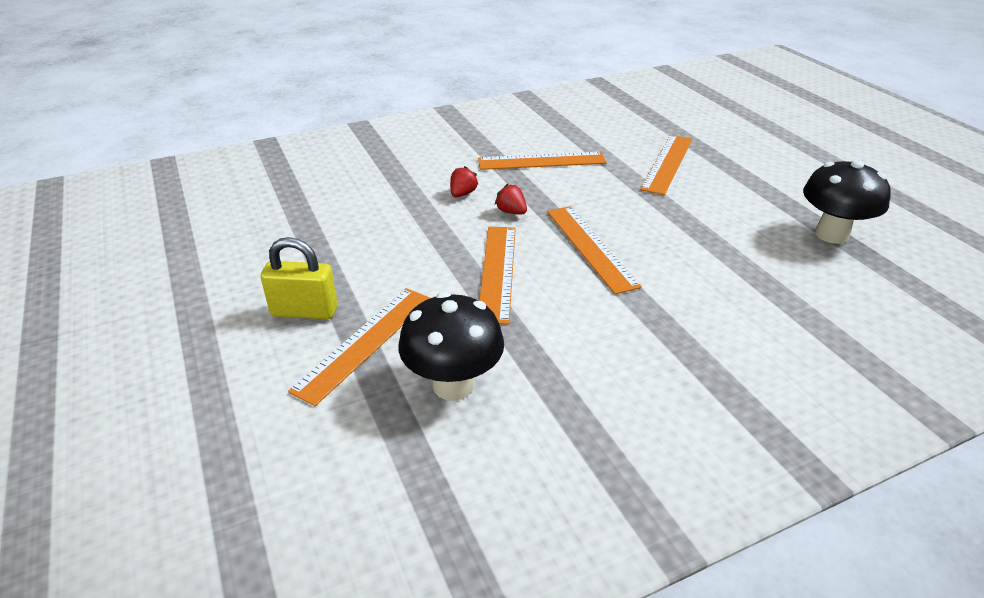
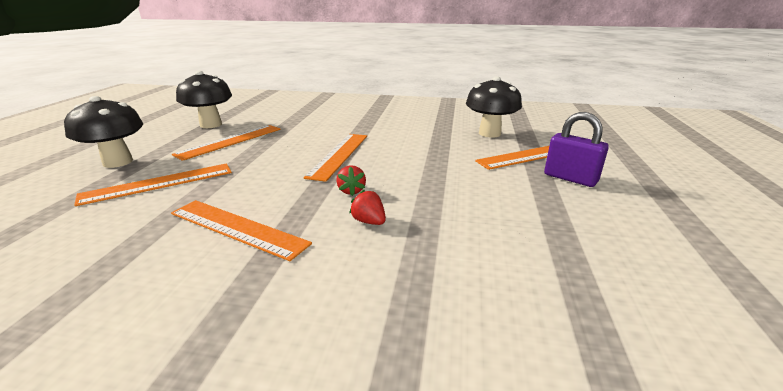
camera: 145 degrees left, 10 degrees down
(304, 311) = (570, 178): yellow padlock -> purple padlock
(462, 194) = (369, 221): red strawberry -> red strawberry turned 75 degrees clockwise
(498, 272) = (416, 161): orange ruler -> orange ruler (230, 141)
(752, 164) = (118, 162): none -> black mushroom

